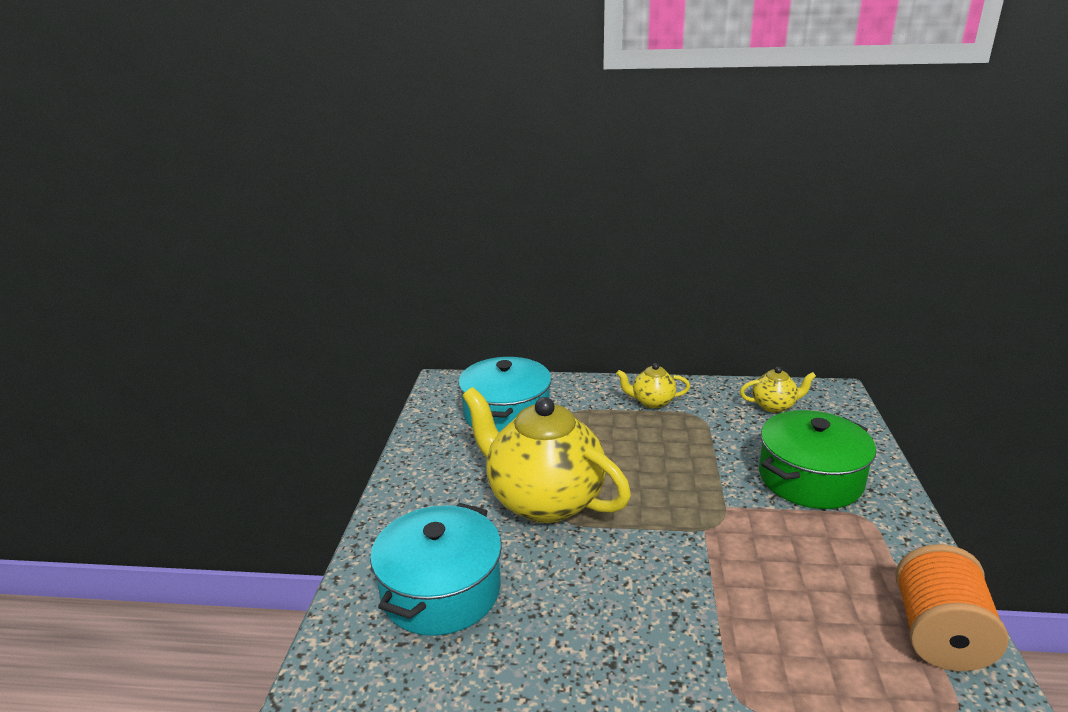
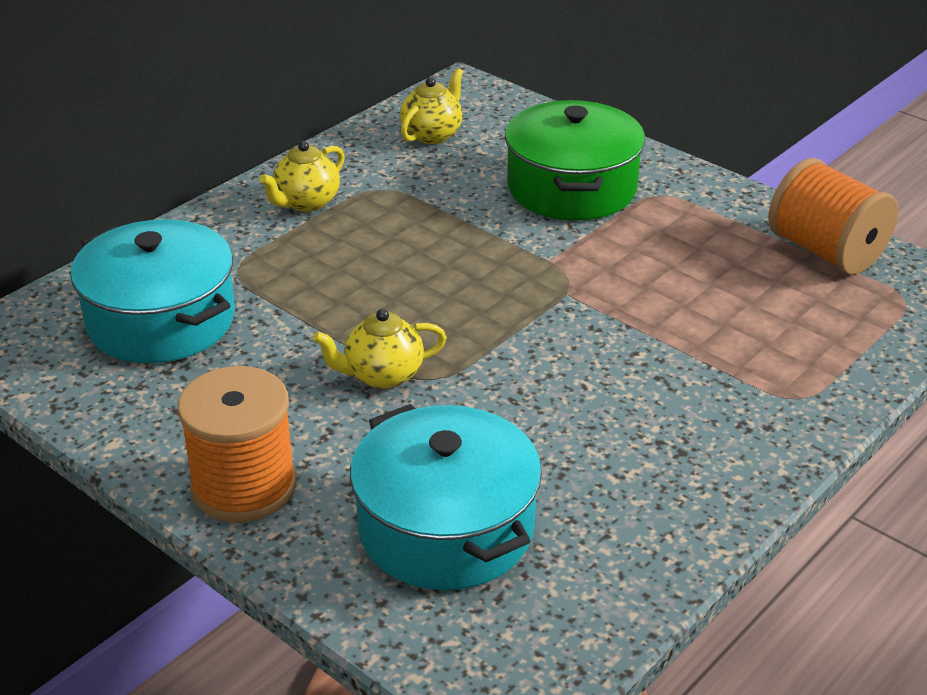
camera: 55 degrees left, 10 degrees up
(411, 502) = (244, 486): none -> orange spool
(544, 500) = (382, 375): yellow teapot -> yellow teapot, size x0.45

